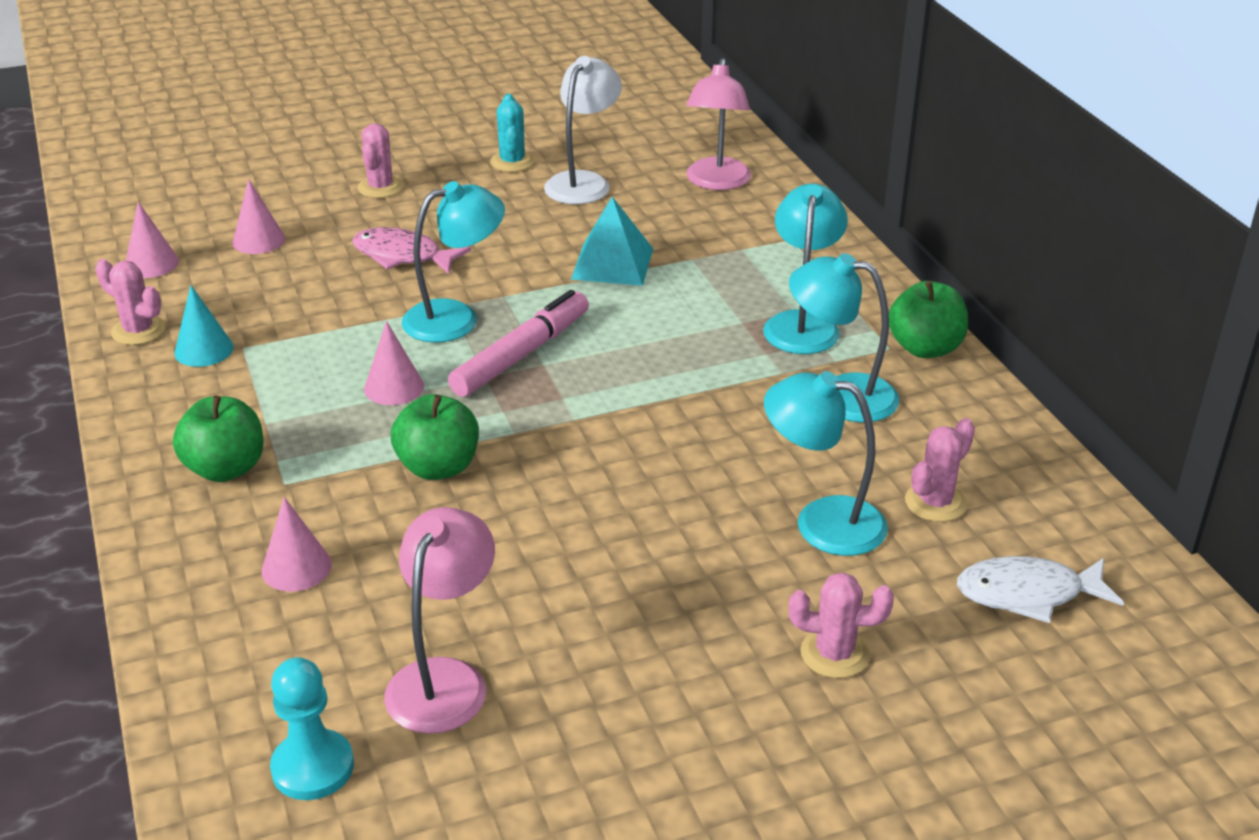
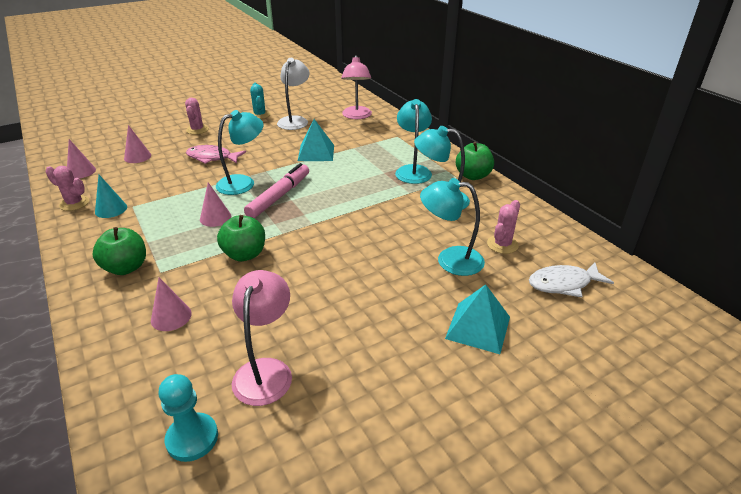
camera: 10 degrees left, 0 degrees up
(834, 654) = (478, 327): pink cactus -> turquoise pyramid

